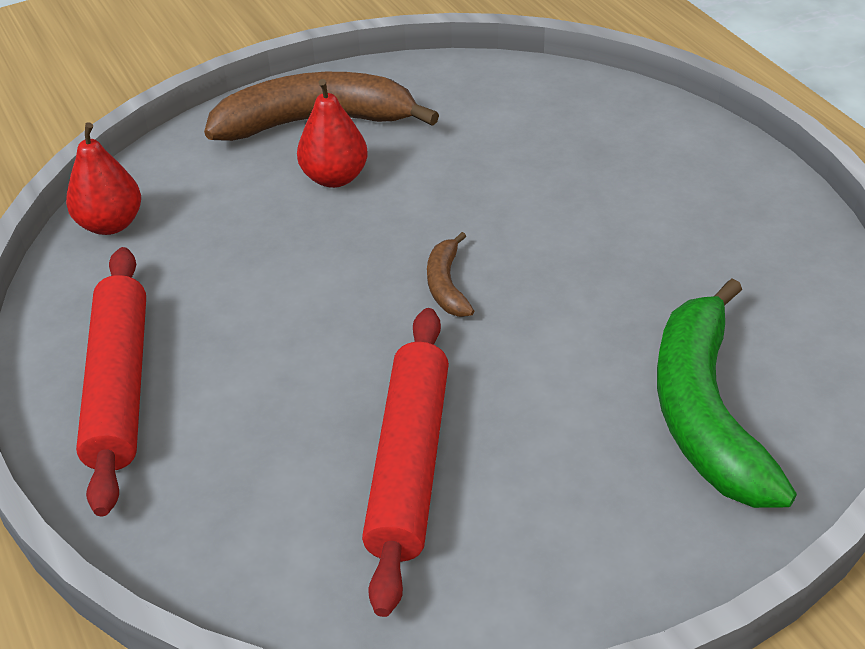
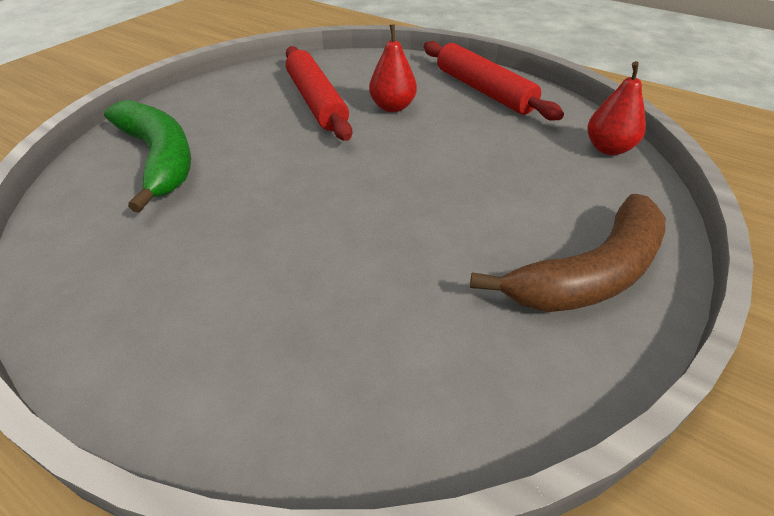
camera: 150 degrees right, 0 degrees up
(334, 177) = (510, 226): red pear -> red pear (392, 107)
(446, 285) = (357, 178): brown banana -> none

